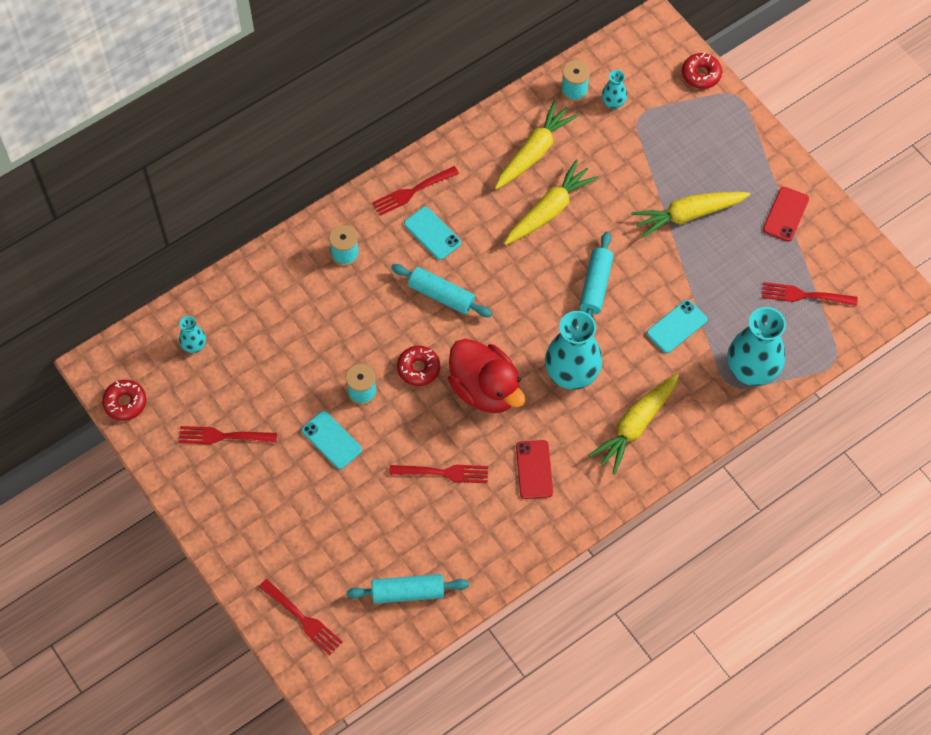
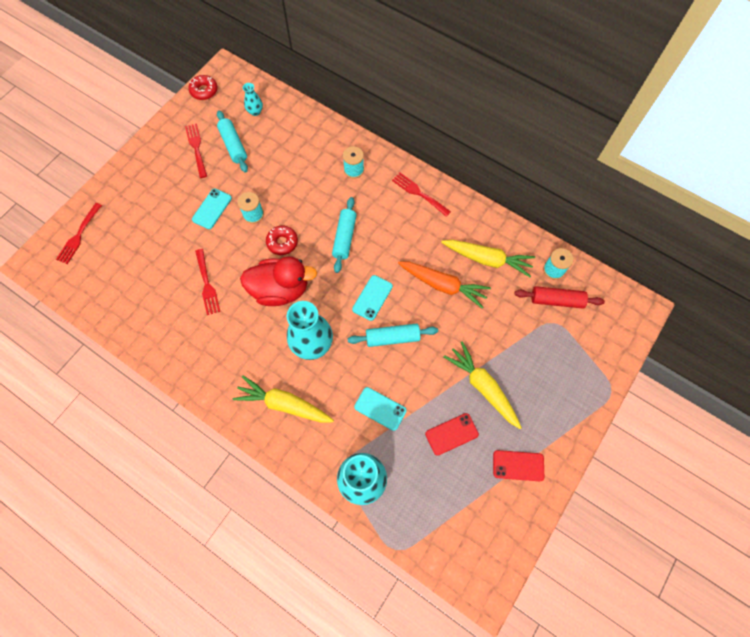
camera: 70 degrees right, 5 degrees up
(408, 592) = (111, 291): turquoise rolling pin -> turquoise rolling pin (233, 145)
(432, 233) = (391, 216): turquoise phone -> turquoise phone (372, 298)
(485, 389) = (280, 290): red duck -> red duck turned 120 degrees counterclockwise
(534, 469) = (226, 343): red phone -> red phone (451, 434)
(549, 210) = (443, 285): yellow carrot -> orange carrot
(613, 103) = (556, 300): turquoise vase -> red rolling pin
(701, 74) = (616, 357): red donut -> none
(804, 295) = (448, 504): red fork -> none

